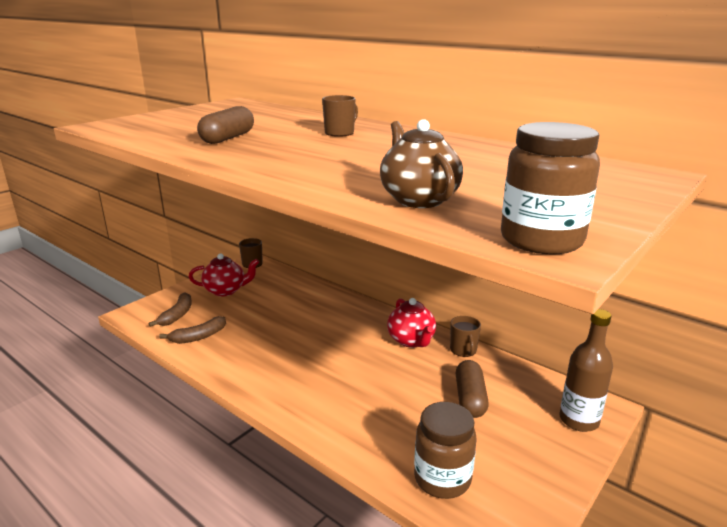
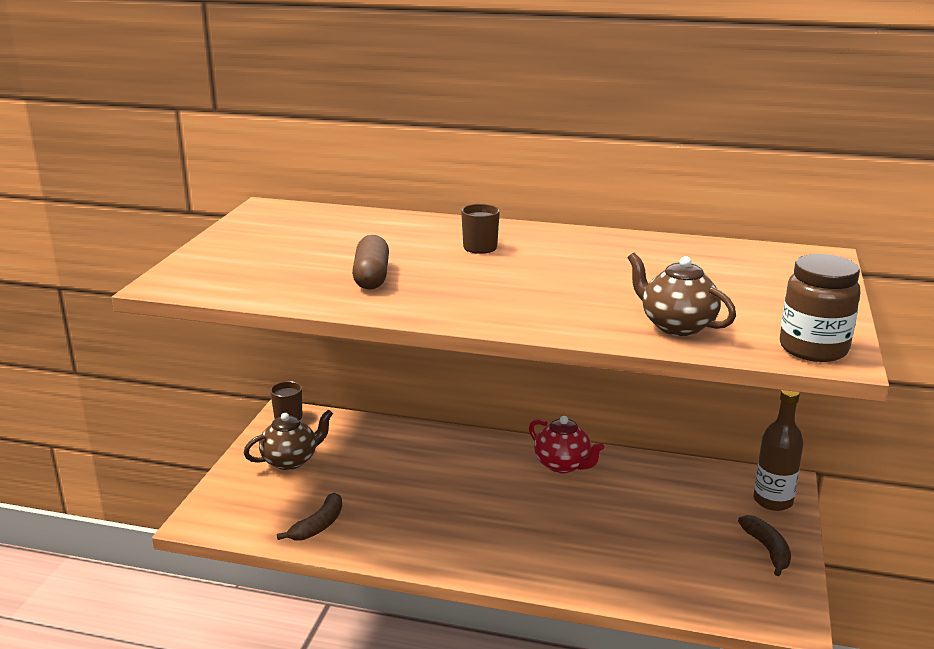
camera: 25 degrees left, 0 degrees up
(177, 315) = (261, 507): brown banana -> brown banana (767, 550)
(226, 290) = (291, 460): red teapot -> brown teapot
(442, 478) = (698, 588): brown jar -> none
(463, 350) = (623, 461): brown mug -> none
(470, 398) = (666, 509): brown capsule -> none

